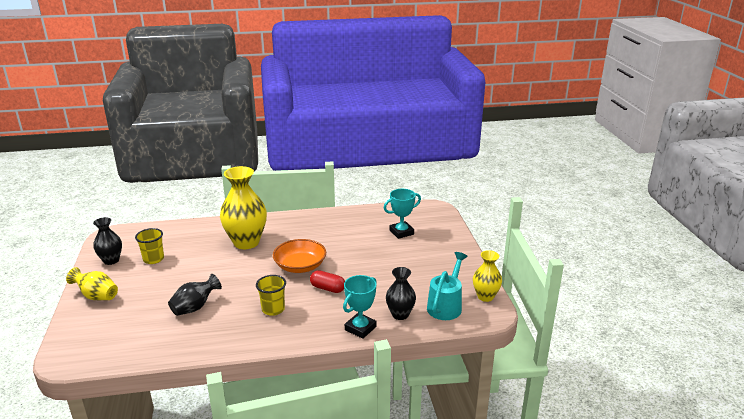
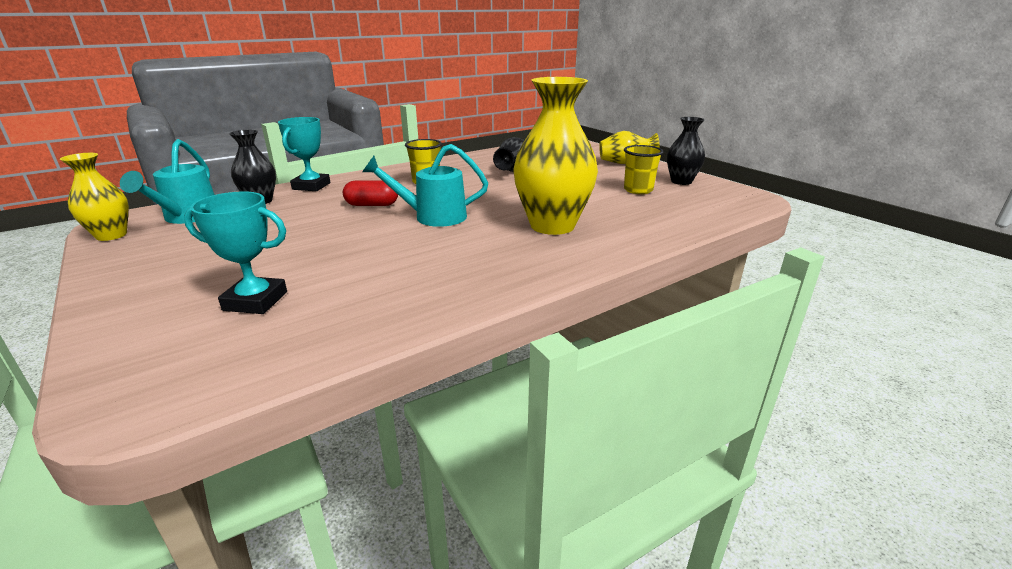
camera: 155 degrees right, 0 degrees up
(300, 266) = (432, 217): orange bowl -> turquoise watering can
(401, 232) = (255, 301): turquoise trophy -> turquoise trophy turned 60 degrees clockwise

